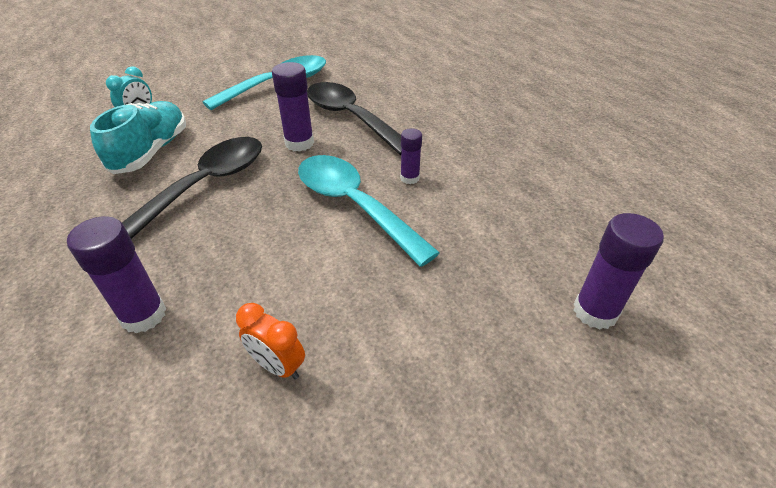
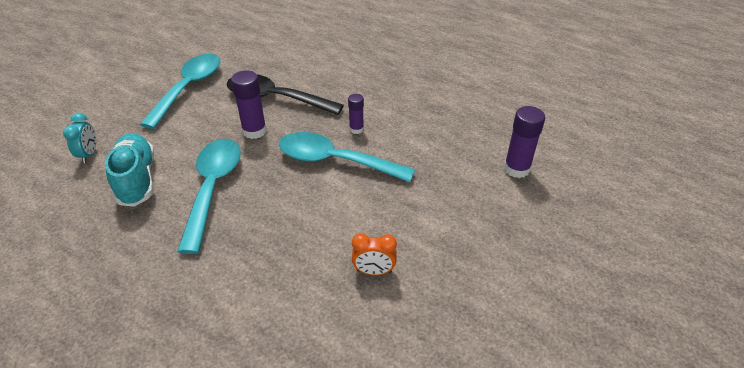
camera: 30 degrees left, 0 degrees up
(143, 315) = (260, 285): purple glue stick -> none
(205, 186) = (213, 188): black spoon -> turquoise spoon

